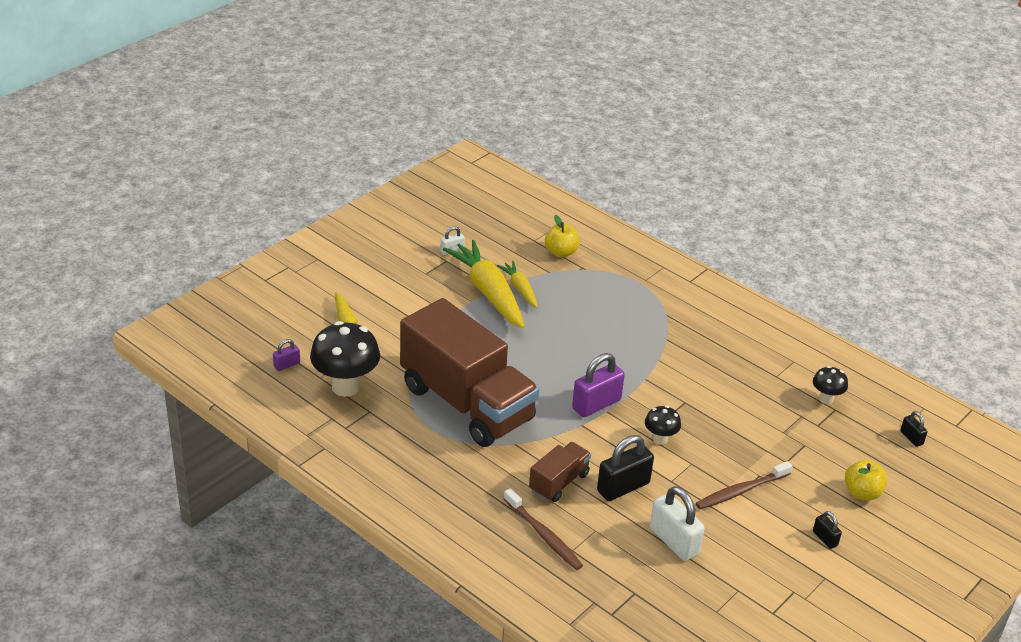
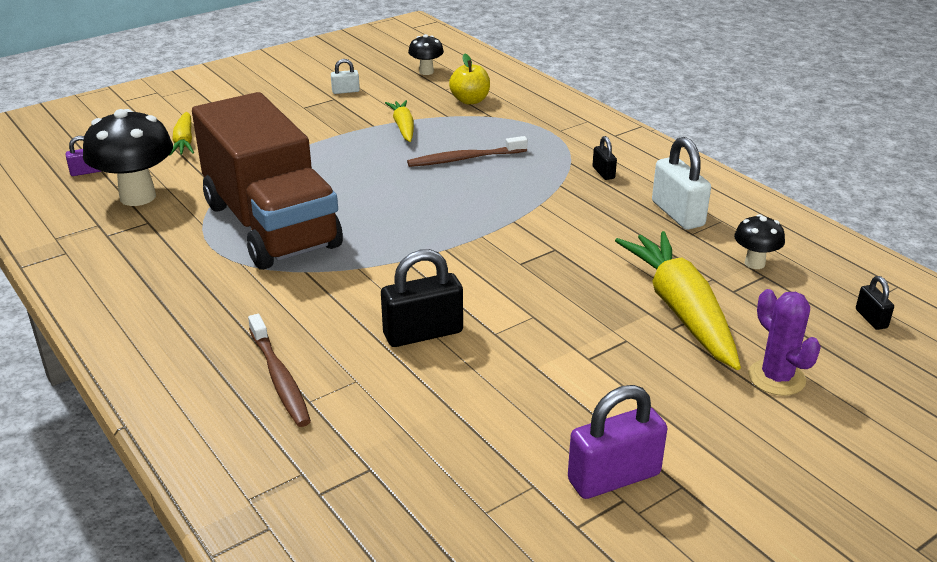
camera: 15 degrees right, 5 degrees down
(488, 292) = (364, 128): yellow carrot -> yellow carrot (681, 310)
(559, 482) = (337, 319): brown truck -> none
(596, 404) = (435, 241): purple padlock -> purple padlock (614, 477)
(660, 439) = (502, 285): black mushroom -> black mushroom (426, 72)
(674, 541) = (463, 407): white padlock -> white padlock (677, 214)
(741, 491) = (592, 356): brown toothbrush -> brown toothbrush (465, 159)
(825, 538) = (699, 431): black padlock -> black padlock (603, 173)
(862, 493) = (776, 378): yellow apple -> purple cactus

